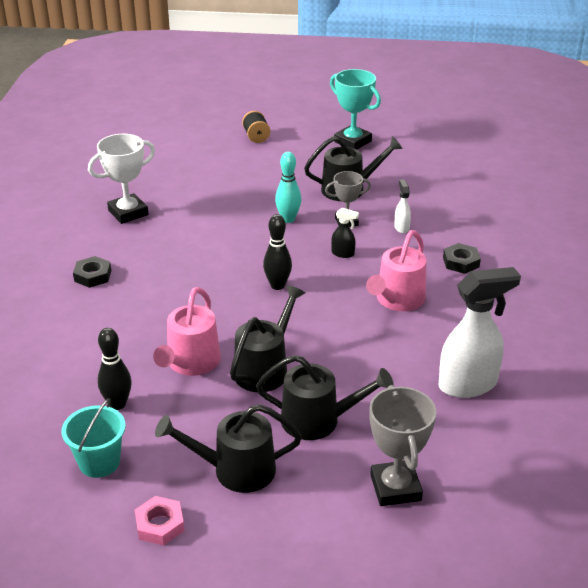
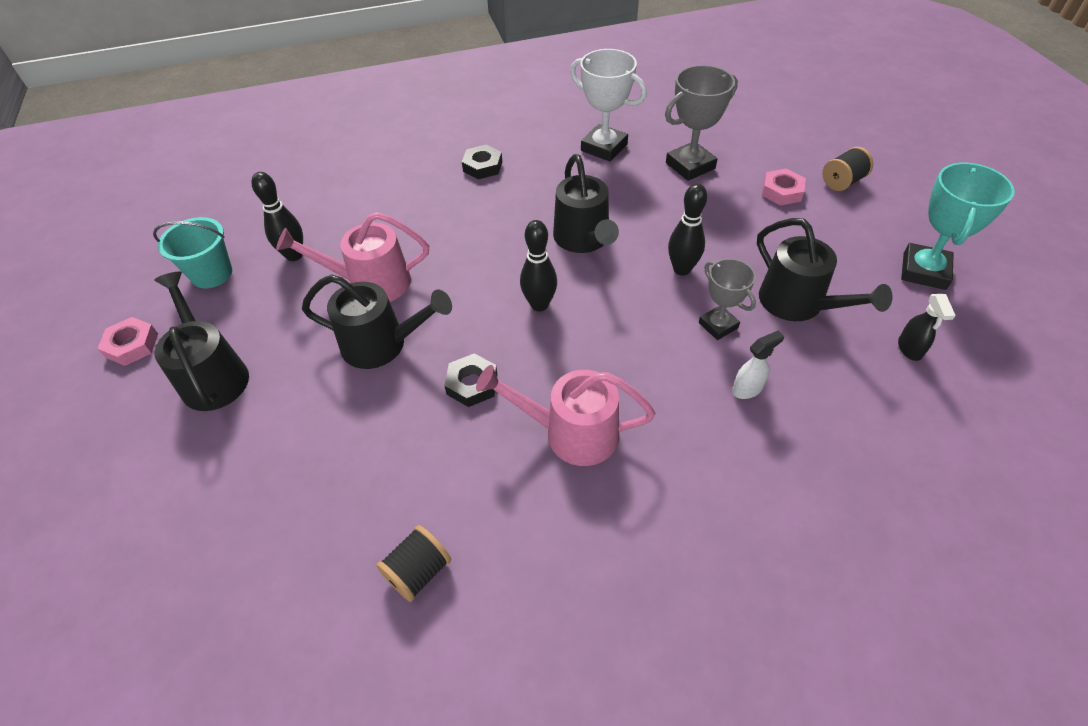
camera: 70 degrees right, 15 degrees up
(246, 160) = (782, 191): none -> pink nut
(288, 219) = (682, 269): turquoise bowling pin -> black bowling pin
(319, 420) = (305, 422): black watering can -> black watering can (584, 240)
(343, 254) = (642, 344): black spray bottle -> black spray bottle (909, 349)
(395, 487) = (200, 536): grey trophy -> grey trophy (690, 166)
(461, 262) = (708, 487): black nut -> black nut (472, 384)
(468, 384) = (418, 571): white spray bottle -> black spool

